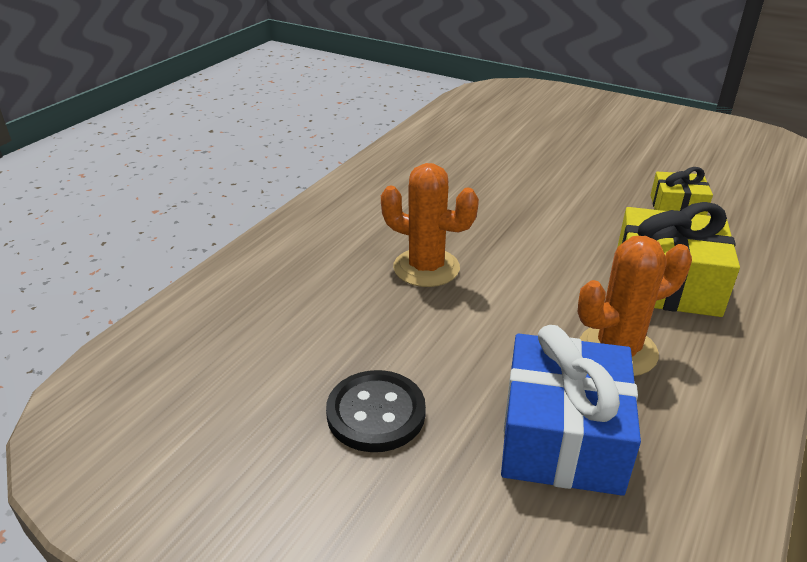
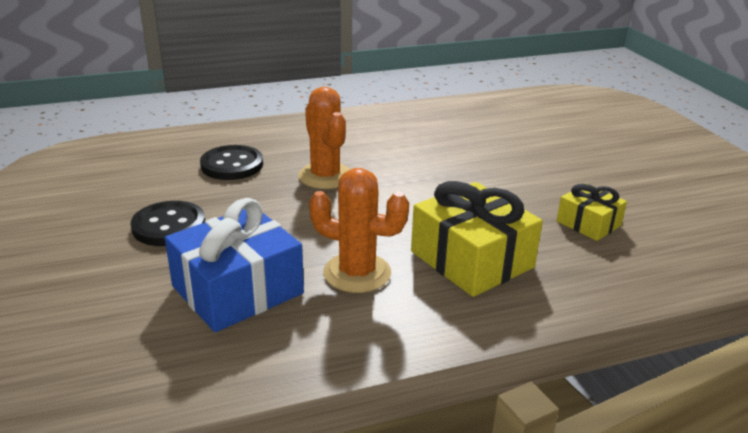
camera: 40 degrees right, 5 degrees down
(315, 304) = (232, 165): none -> black button

